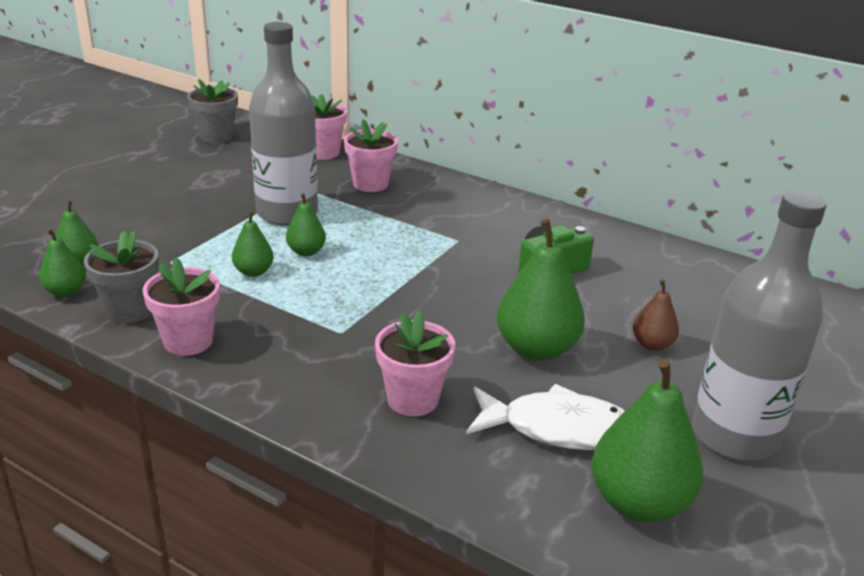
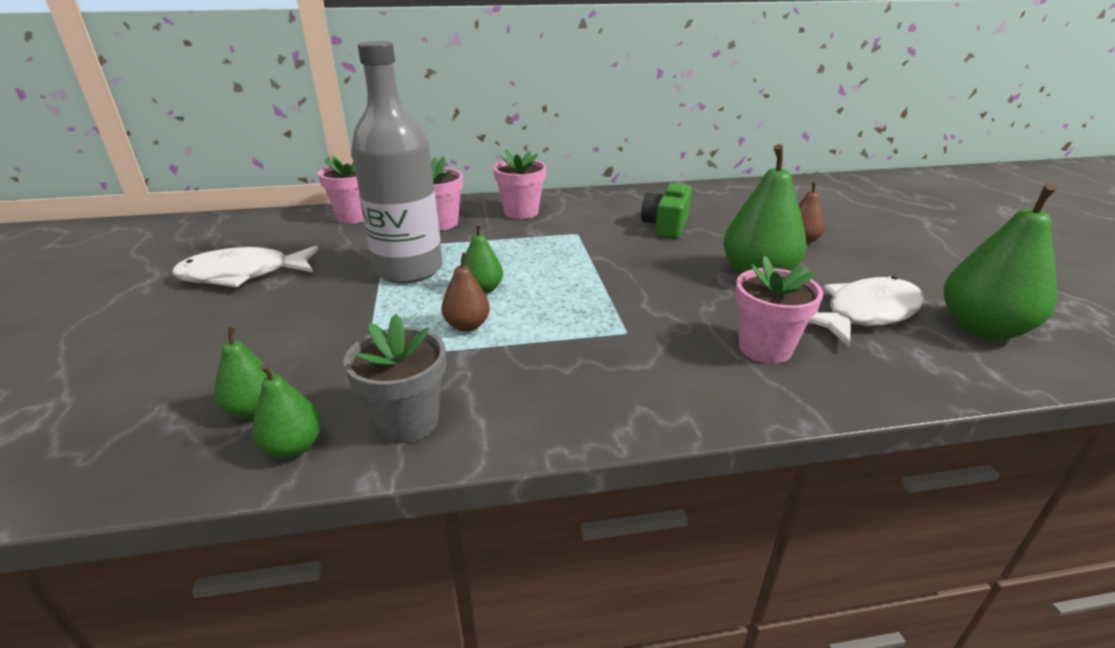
camera: 40 degrees left, 0 degrees up
(188, 341) = (520, 413): pink flower pot -> pink flower pot (521, 212)
(191, 170) = (243, 274): none -> white fish
(216, 137) = (220, 239): grey flower pot -> none
(253, 272) = (467, 325): green pear -> brown pear
(734, 435) = (930, 266): grey bottle -> none

